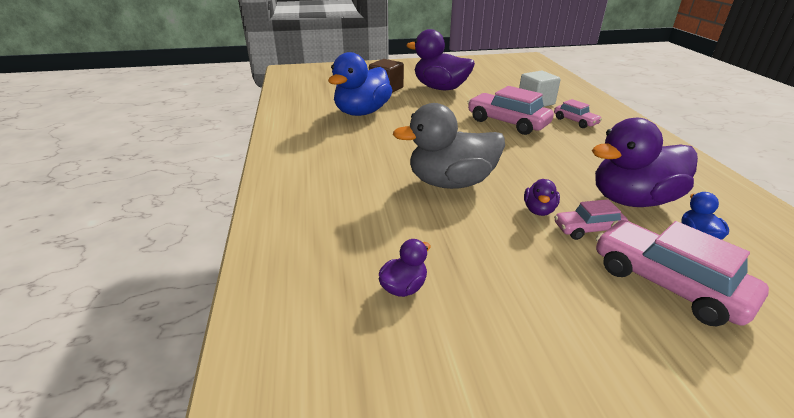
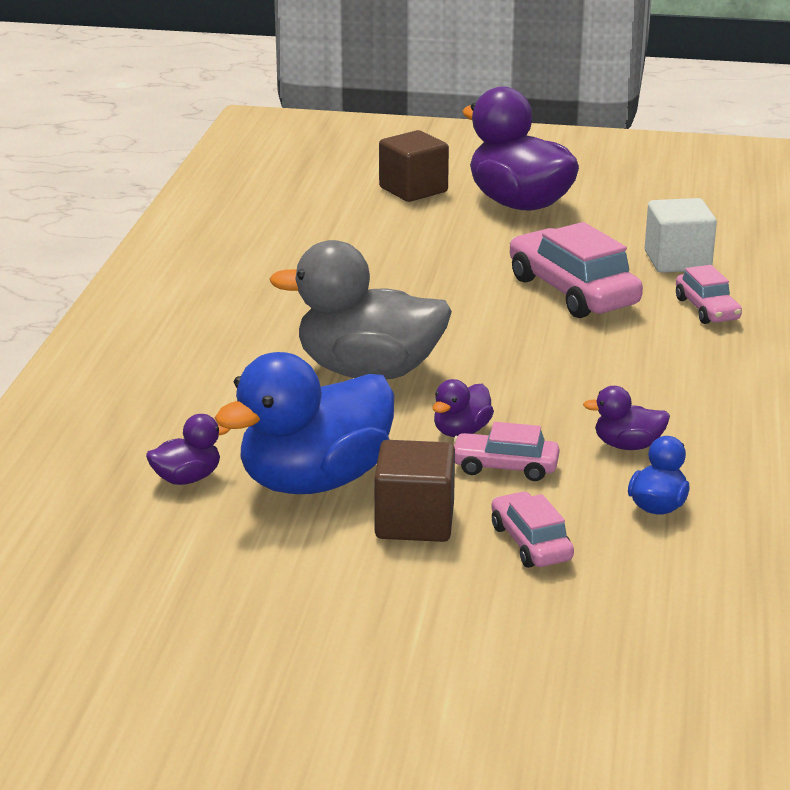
camera: 20 degrees right, 5 degrees down
(362, 112) = (328, 232): blue duck -> blue duck (315, 481)
(582, 285) = (414, 522): none -> brown cube
(632, 200) = (627, 445): purple duck -> purple duck, size x0.44
(667, 283) = (531, 543): pink car -> pink car, size x0.56

